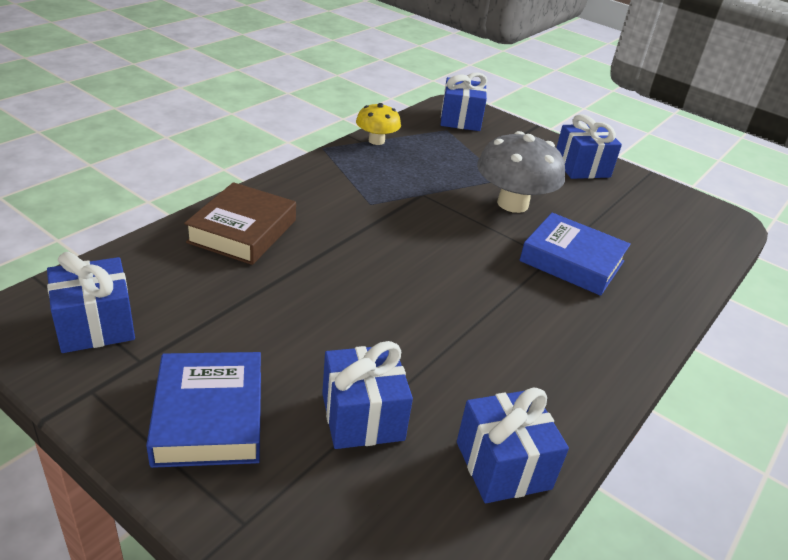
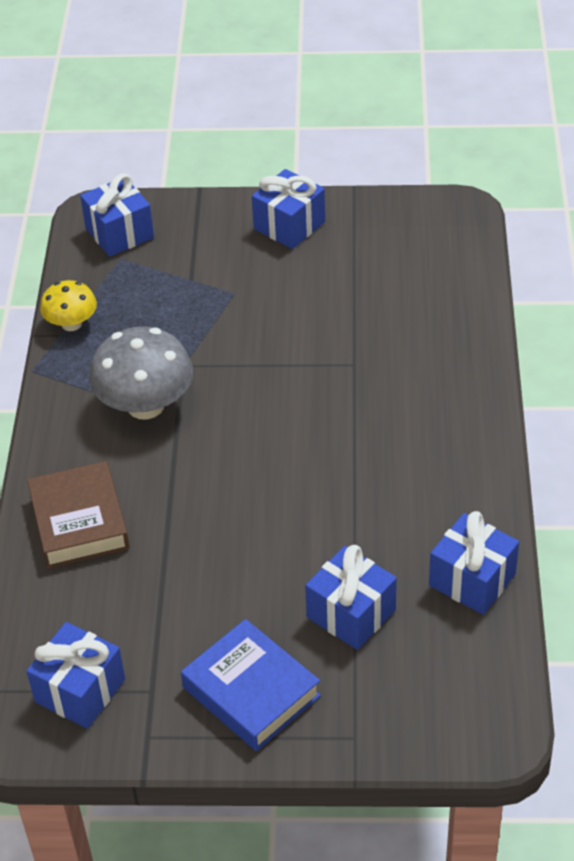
camera: 30 degrees left, 10 degrees up
(512, 204) = (270, 320): grey mushroom -> grey mushroom (145, 405)
(572, 261) = (373, 356): blue book -> none

